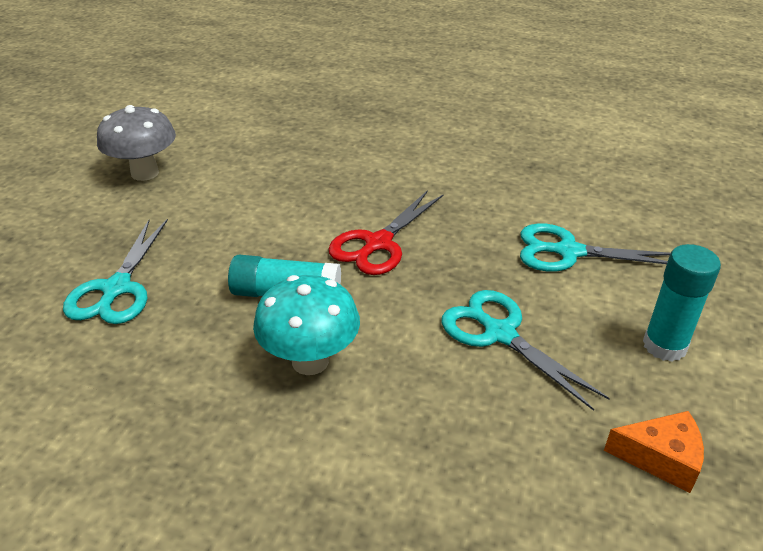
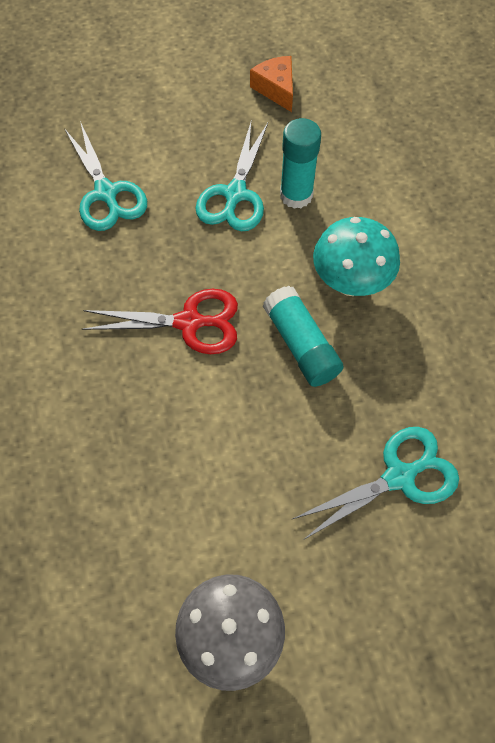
camera: 125 degrees left, 25 degrees up
(664, 346) = (178, 111): turquoise glue stick -> turquoise glue stick (296, 195)

